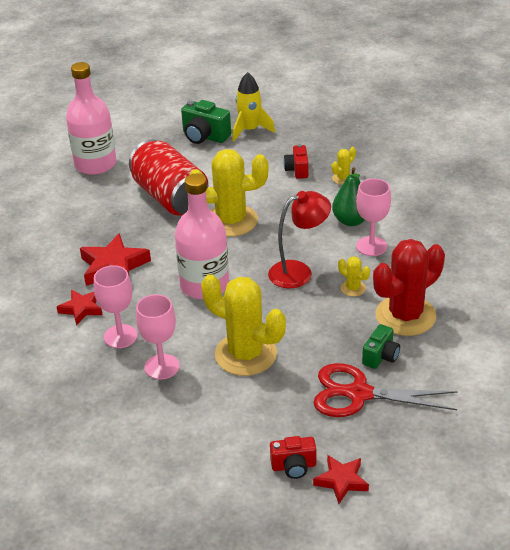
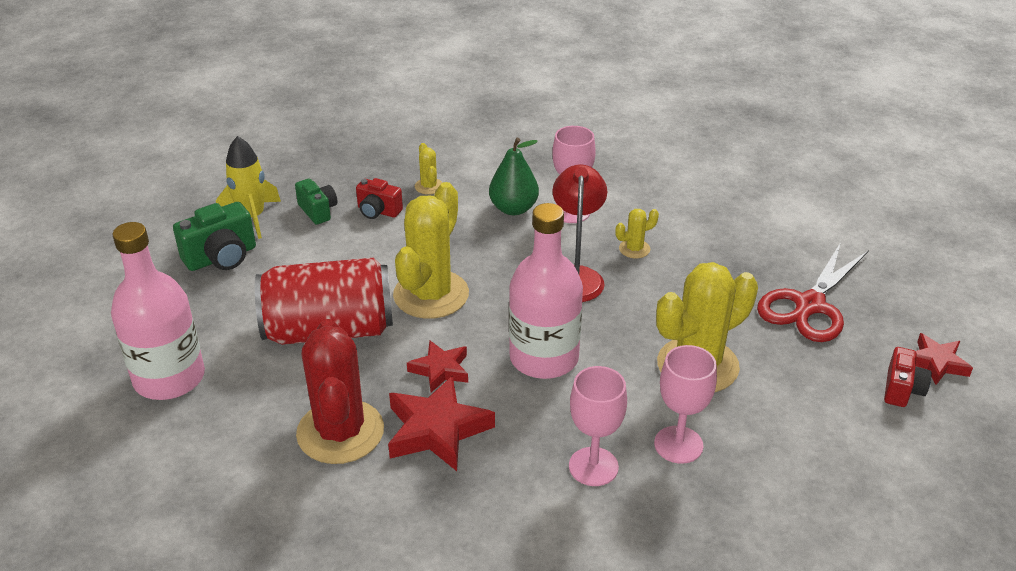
camera: 65 degrees left, 0 degrees up
(81, 309) = (507, 490): red star -> red star (440, 370)
(381, 356) = (759, 270): green camera -> green camera (318, 211)
(405, 316) = (704, 232): red cactus -> red cactus (340, 432)

